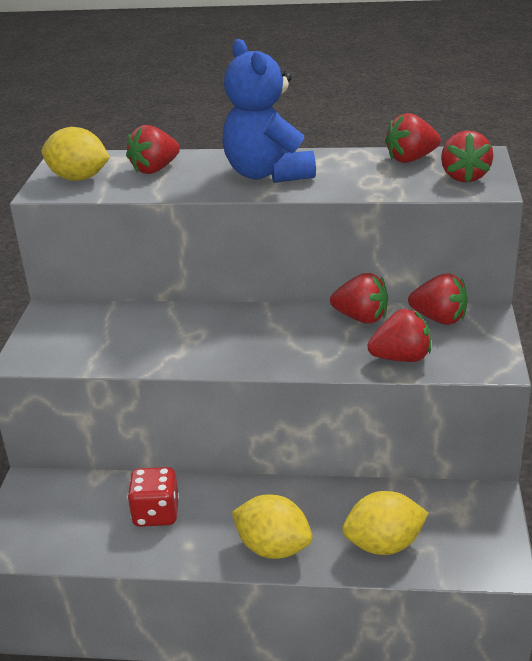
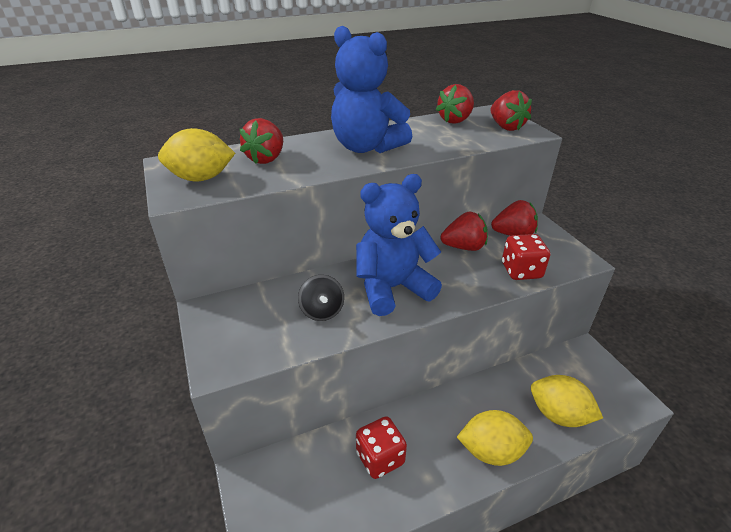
camera: 30 degrees left, 5 degrees up
(149, 340) = (322, 311): none -> black spinning top
(237, 338) = (392, 288): none -> blue teddy bear
(384, 544) = (558, 415): yellow lemon -> yellow lemon turned 75 degrees clockwise
(401, 358) = (521, 271): red strawberry -> red dice

